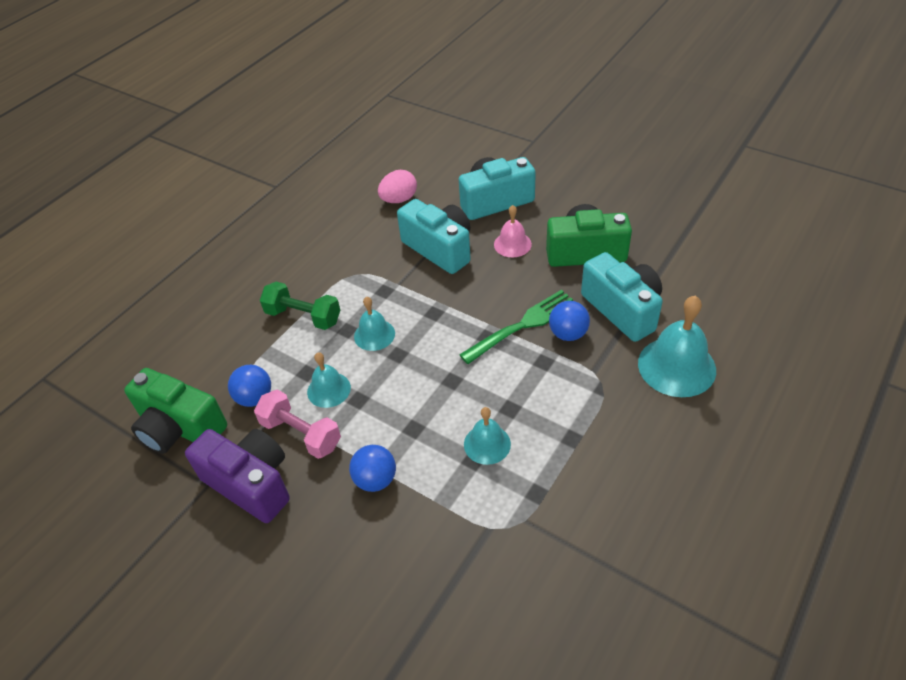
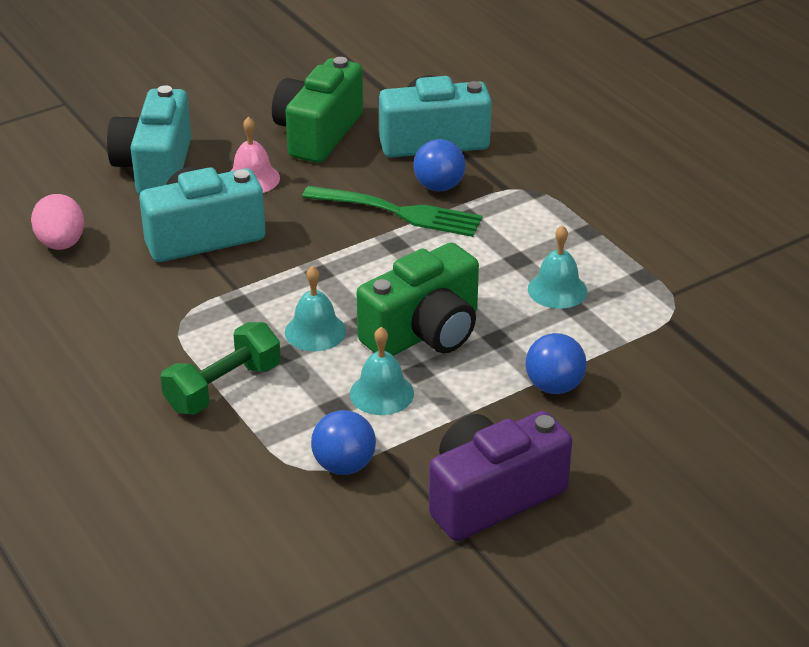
camera: 70 degrees left, 10 degrees down
(180, 428) = (344, 552): green camera -> green camera (424, 332)
(301, 434) = (440, 434): pink dumbbell -> none
(523, 325) = (399, 212): green fork -> green fork turned 120 degrees clockwise
(676, 366) = (540, 136): turquoise bell -> none

